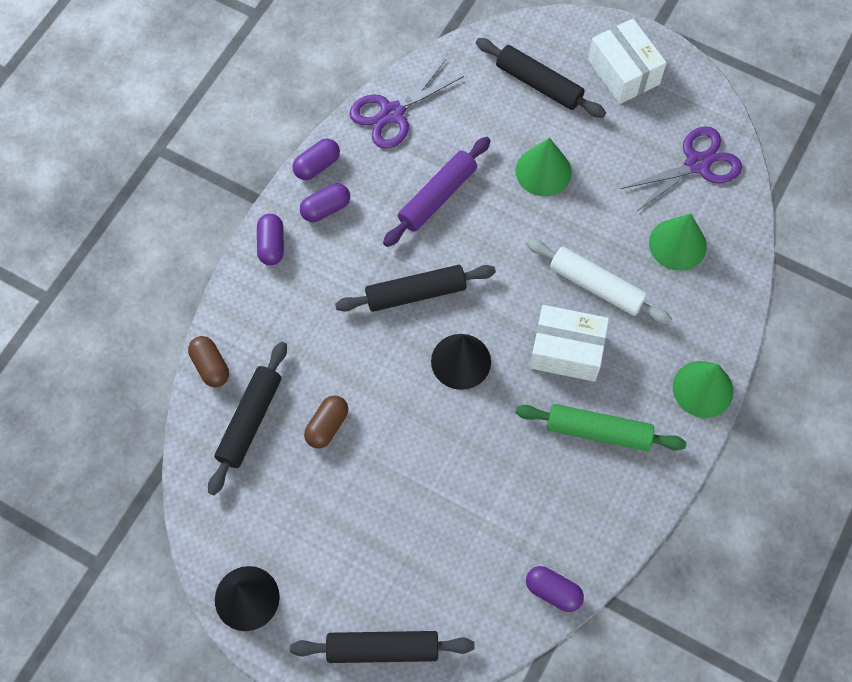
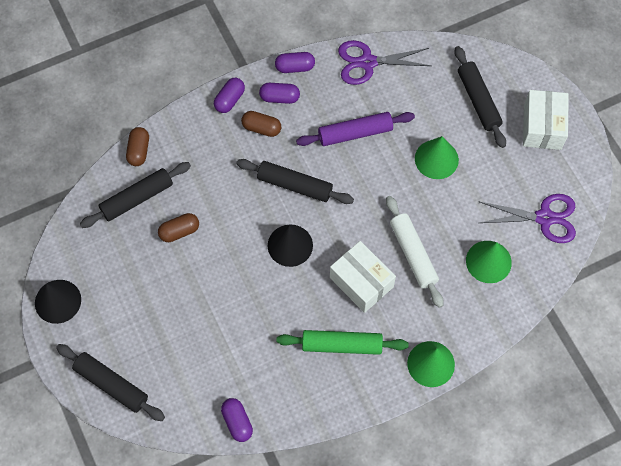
camera: 35 degrees right, 0 degrees up
(331, 254) = (261, 128): none -> brown capsule
(598, 432) = (342, 345): green rolling pin -> green rolling pin turned 45 degrees counterclockwise

